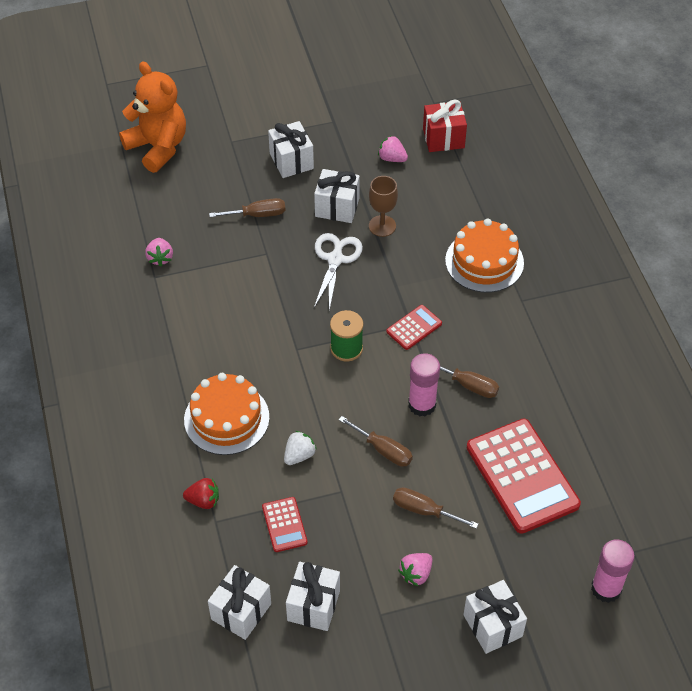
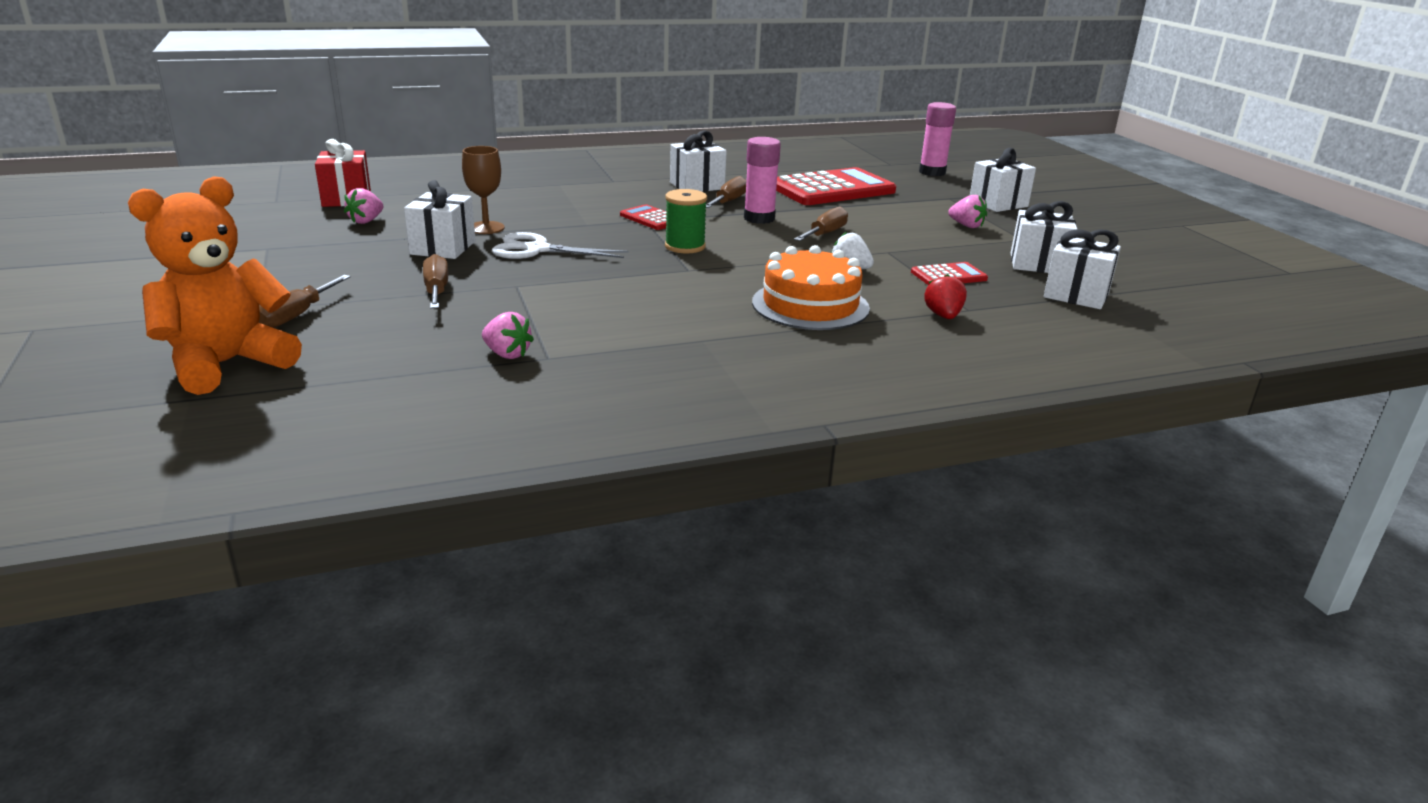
camera: 95 degrees left, 25 degrees down
(160, 258) = (507, 354): pink strawberry -> pink strawberry turned 45 degrees clockwise
(291, 161) = (334, 271): white gift -> white gift (697, 186)
(424, 510) = (891, 221): brown screwdriver -> brown screwdriver (297, 315)
(484, 261) = (556, 190): orange cake -> none

